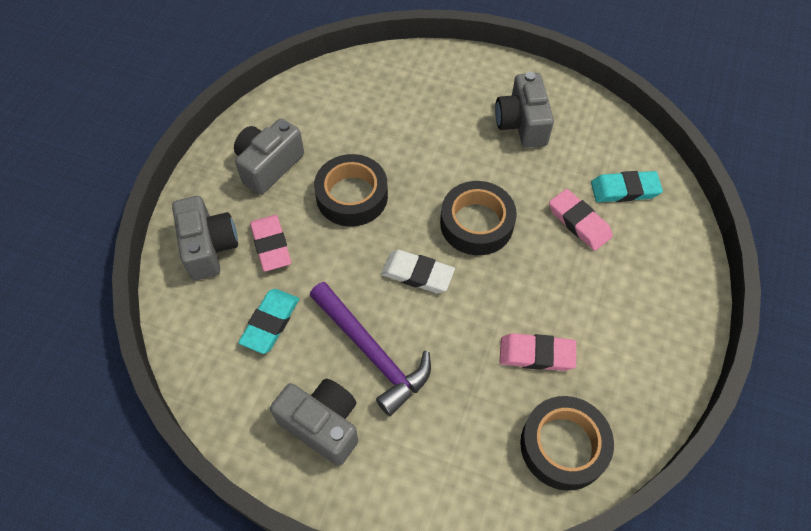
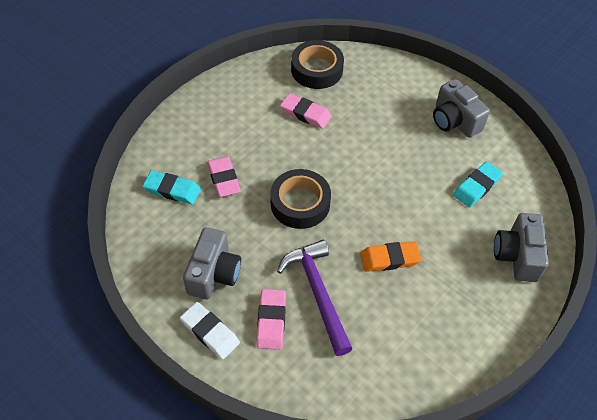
camera: 160 degrees left, 5 degrees down
(269, 166) = (455, 312): grey camera -> none
(271, 245) = (466, 241): pink eraser -> pink eraser (271, 321)
(352, 196) = (389, 259): black tape -> orange eraser
(372, 352) = (411, 147): purple hammer -> purple hammer (318, 293)
(417, 274) = (361, 183): white eraser -> white eraser (210, 332)

